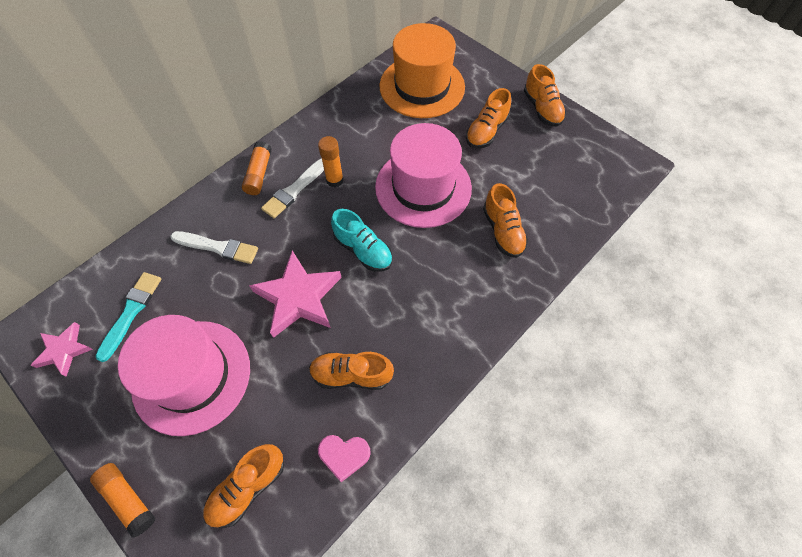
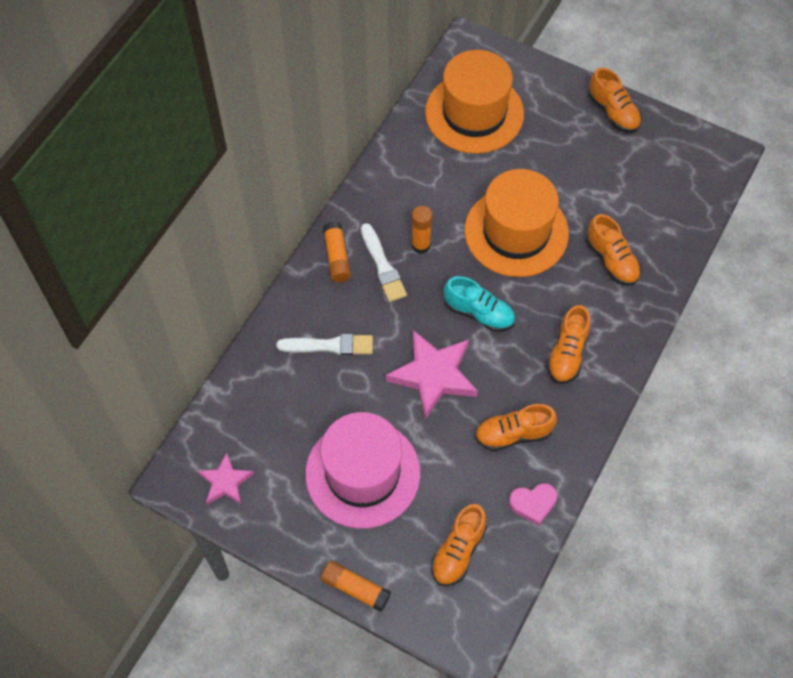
camera: 15 degrees left, 0 degrees up
(131, 312) = (273, 430): turquoise brush -> none
(294, 190) = (383, 266): white brush -> white brush turned 45 degrees counterclockwise
(423, 187) = (516, 232): pink hat -> orange hat
(486, 131) = (561, 152): orange shoe -> orange shoe (567, 353)

